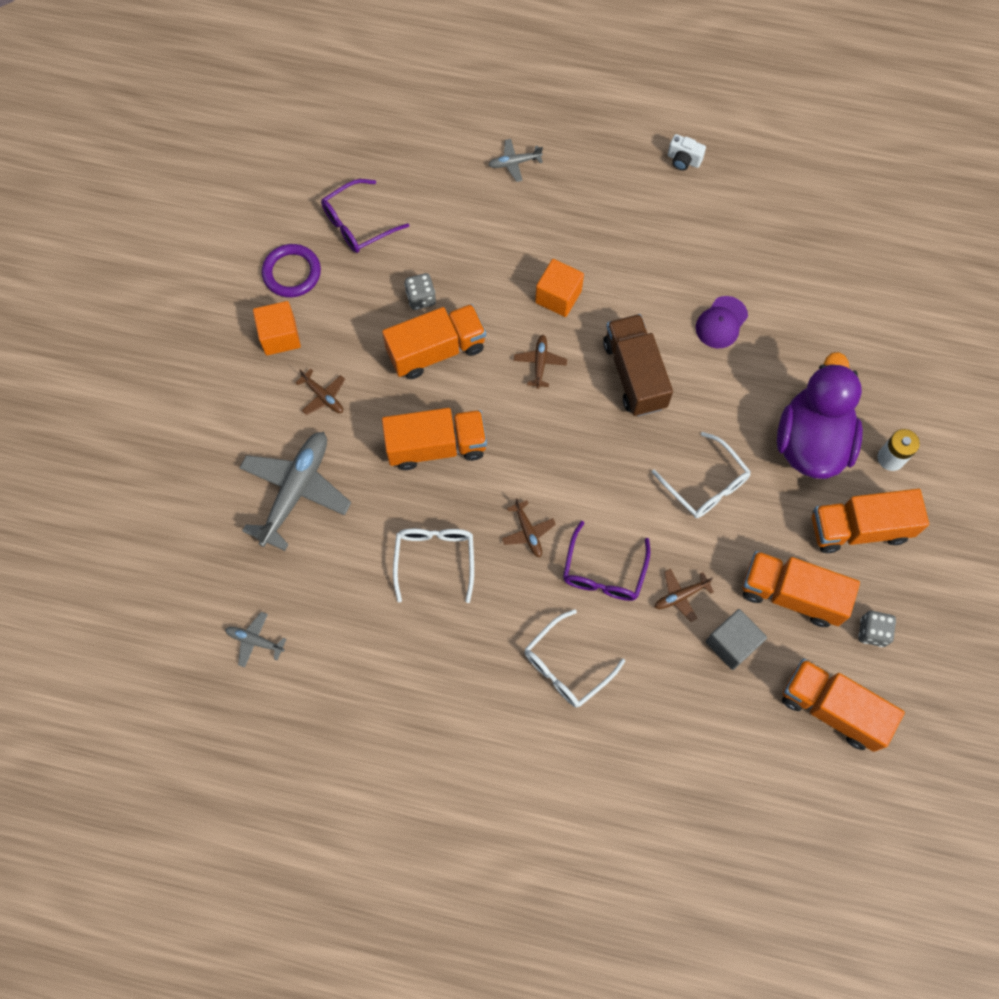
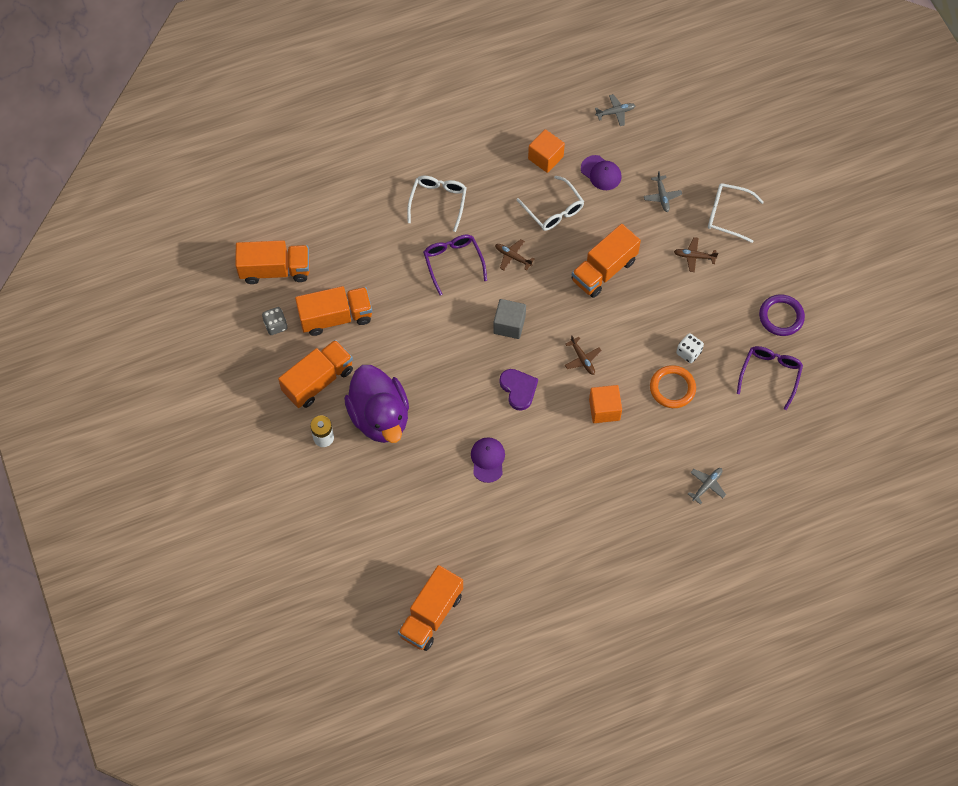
camera: 145 degrees right, 5 degrees down
(280, 336) = (751, 274): orange cube -> orange cube (545, 158)
(295, 491) = (662, 196): grey plane -> grey plane, size x0.47
(340, 570) = (601, 173): none -> purple cap
(421, 298) = (688, 352): grey dice -> white dice
(436, 350) = (651, 326): orange truck -> orange truck (431, 615)
(469, 273) = (672, 388): none -> orange ring
(634, 375) = (518, 389): brown truck -> purple heart
(681, 596) = (399, 277): brown plane -> none
(683, 160) = (595, 565): white camera -> none
(705, 484) = (428, 349): white glasses -> white glasses (727, 215)
(732, 643) = (353, 269): grey cube -> grey cube (509, 325)

